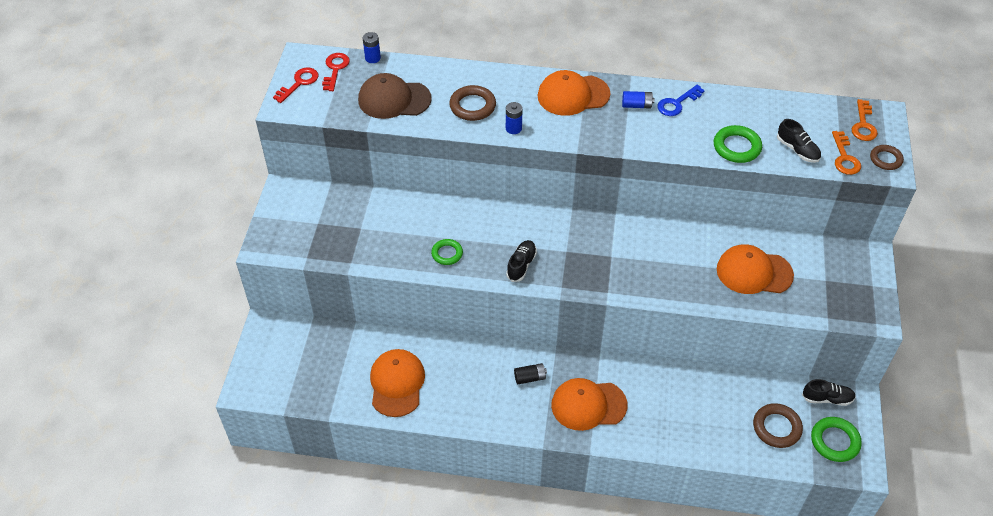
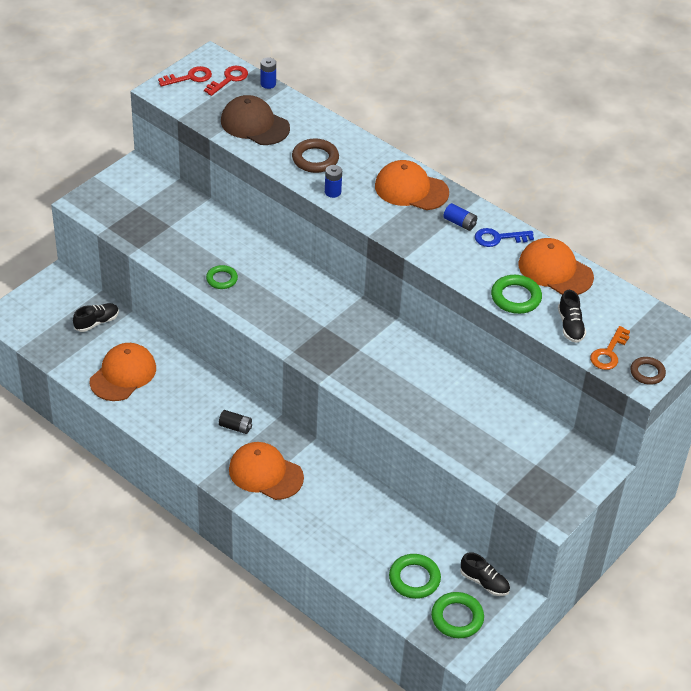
camera: 30 degrees right, 5 degrees down
(521, 265) = (275, 318): black shoe -> black shoe (96, 322)
(754, 272) = (475, 425): orange cap -> orange cap (555, 270)
(776, 428) = (414, 579): brown ring -> green ring
(863, 125) = (657, 336): orange key -> none

